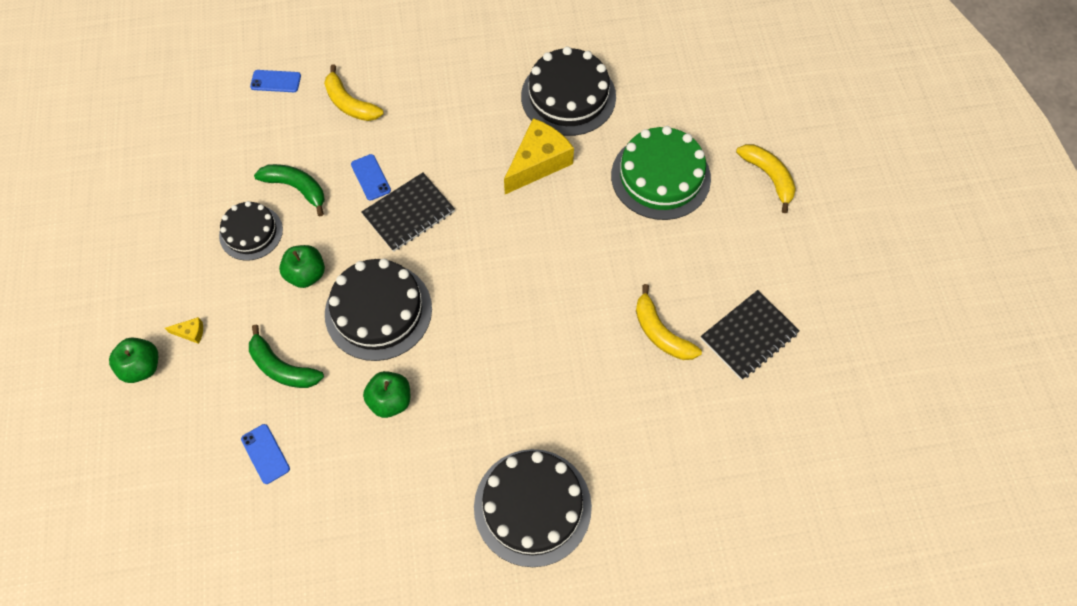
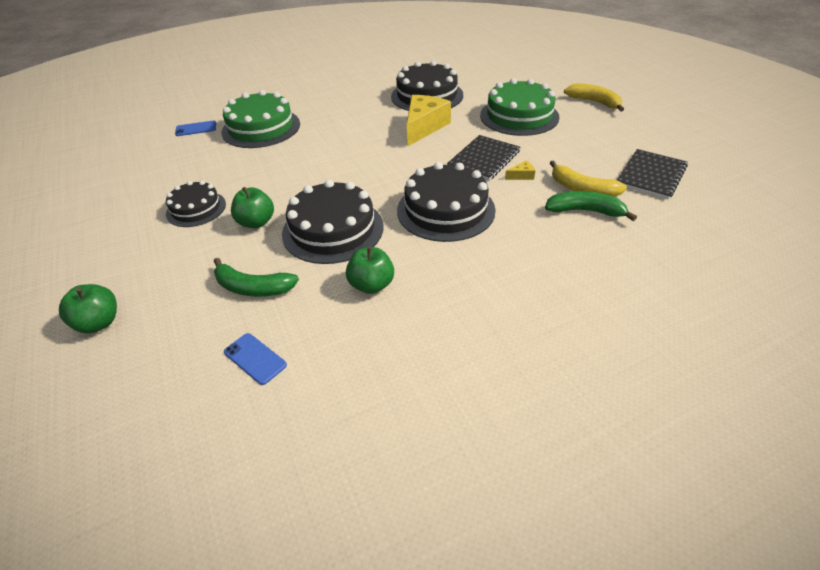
camera: 15 degrees left, 20 degrees down
(190, 333) = (149, 285): yellow cheese -> yellow cheese (522, 176)
(296, 188) = (231, 176): green banana -> green banana (585, 211)
(350, 103) = (261, 128): yellow banana -> green cake
(370, 177) = (293, 159): blue phone -> none
(409, 213) = (334, 170): black notebook -> black notebook (484, 159)
(532, 506) = (555, 327): black cake -> black cake (445, 210)

